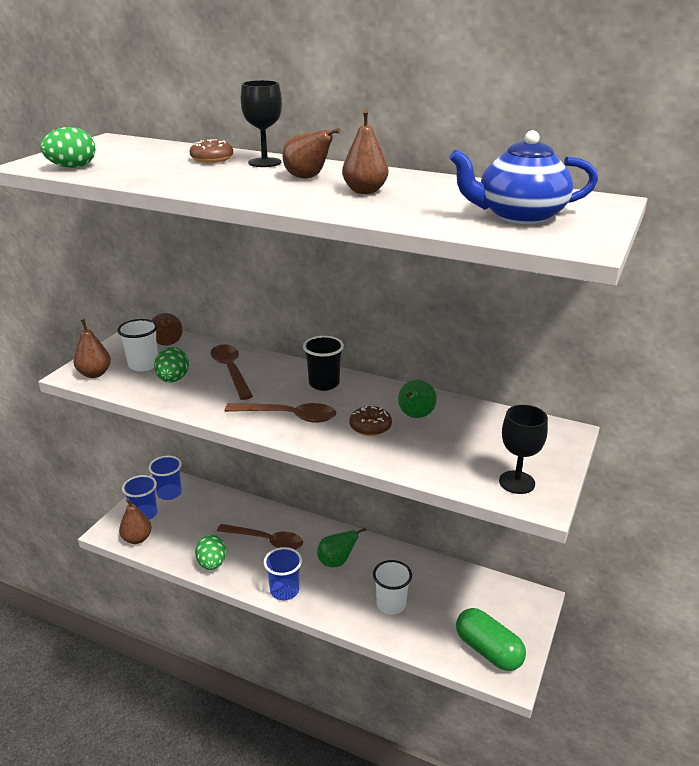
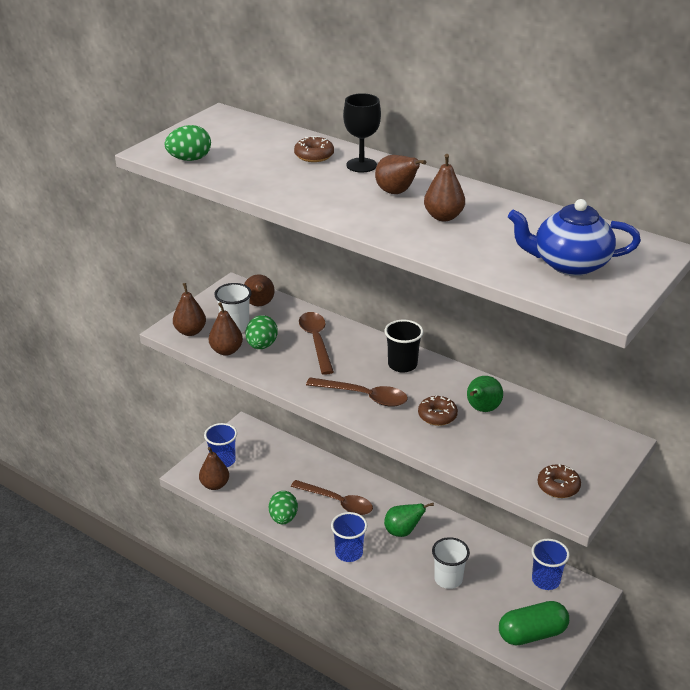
camera: 10 degrees right, 5 degrees up
(135, 388) = (226, 351): none -> brown pear
(169, 493) = (248, 442): blue cup -> blue cup (546, 580)
(488, 650) = (532, 634): green capsule -> green capsule turned 75 degrees counterclockwise
(517, 482) = (558, 486): black goblet -> brown donut

